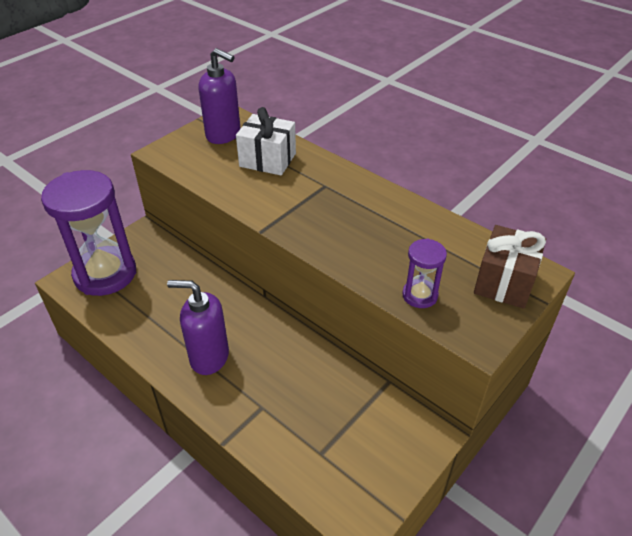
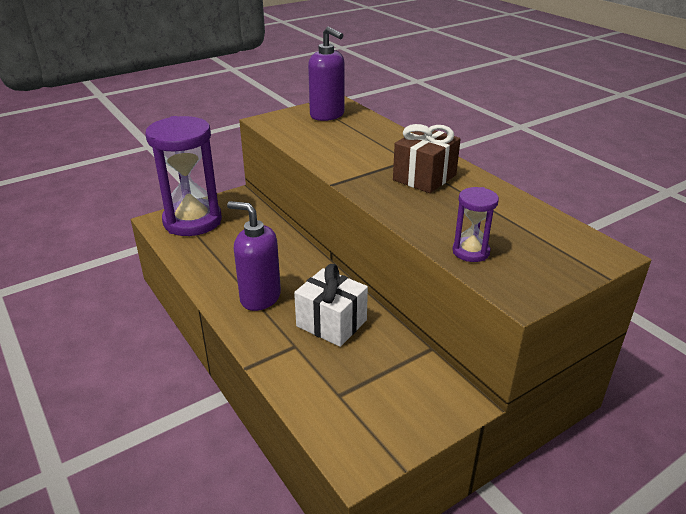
camera: 15 degrees right, 10 degrees down
(267, 160) = (360, 136): white gift -> white gift (331, 323)
(504, 282) = (567, 255): brown gift -> brown gift (424, 177)

